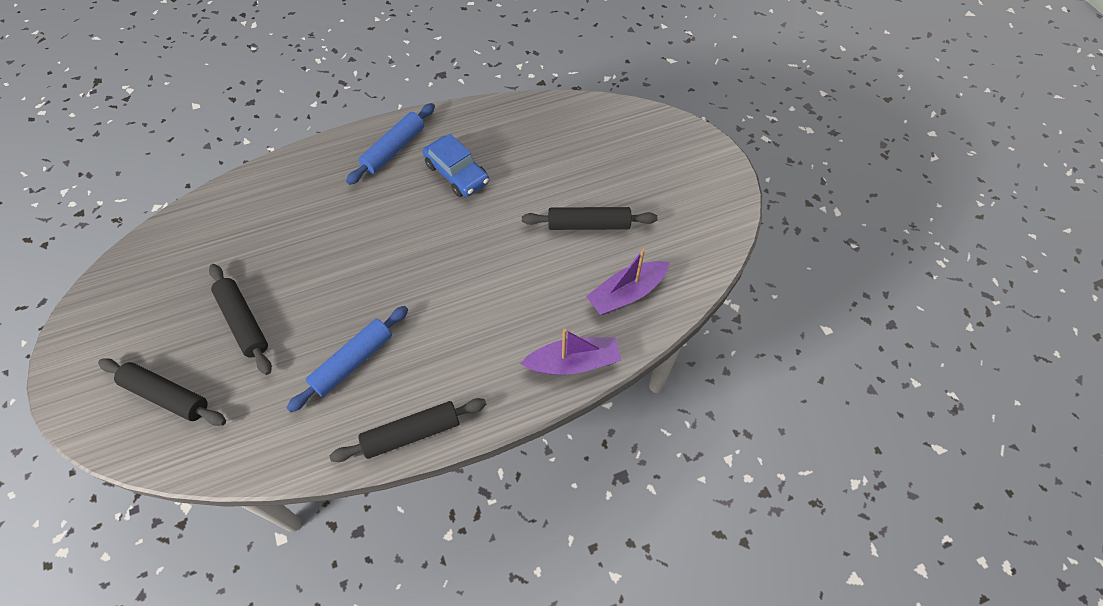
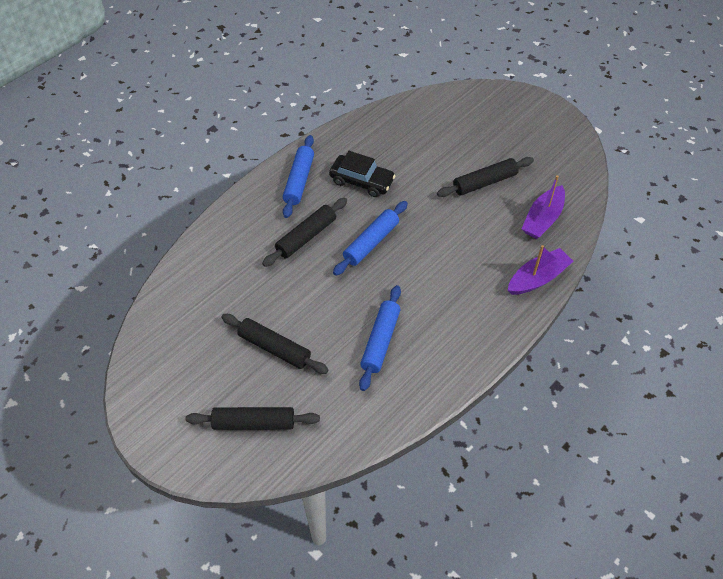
camera: 25 degrees left, 5 degrees down
(411, 433) = (458, 370): black rolling pin -> black rolling pin (306, 237)
(419, 246) = (371, 242): none -> blue rolling pin
(457, 173) = (362, 181): blue car -> black car

